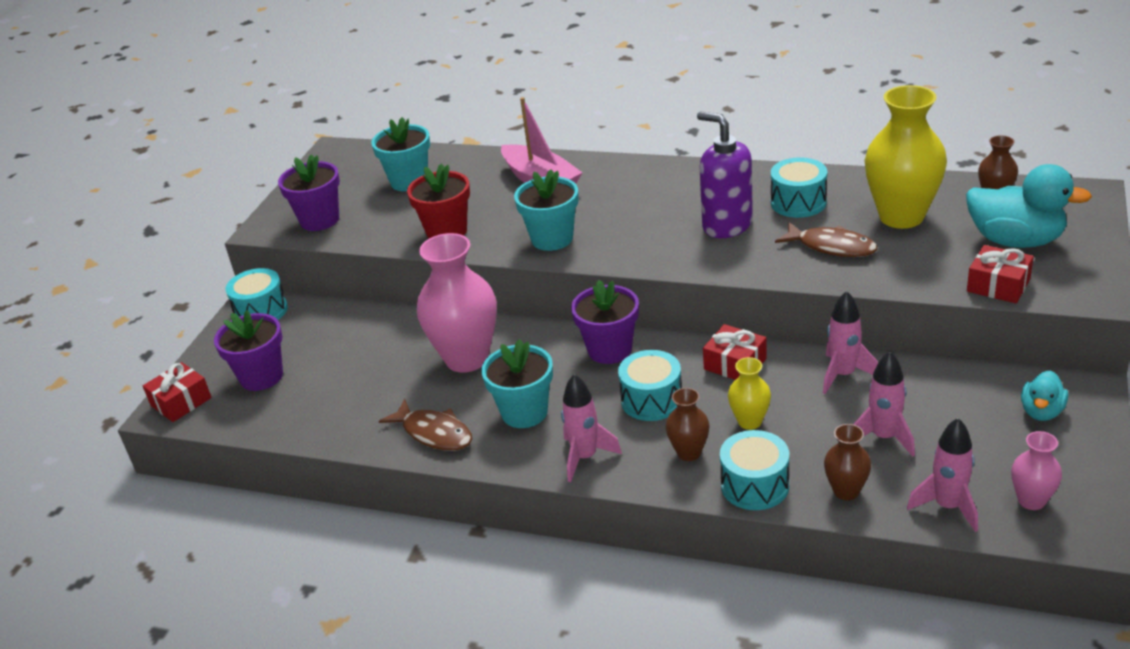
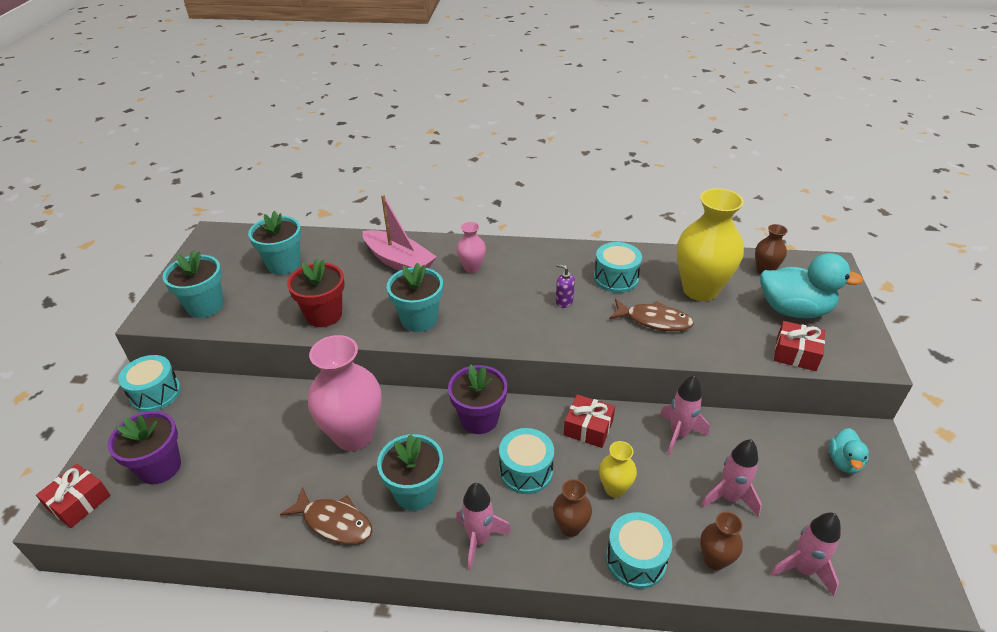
camera: 15 degrees left, 5 degrees up
(319, 220) = (205, 306): purple flower pot -> turquoise flower pot
(726, 225) = (564, 302): purple soap dispenser -> purple soap dispenser, size x0.45
(1031, 500) = (867, 556): pink vase -> pink vase (472, 268)

